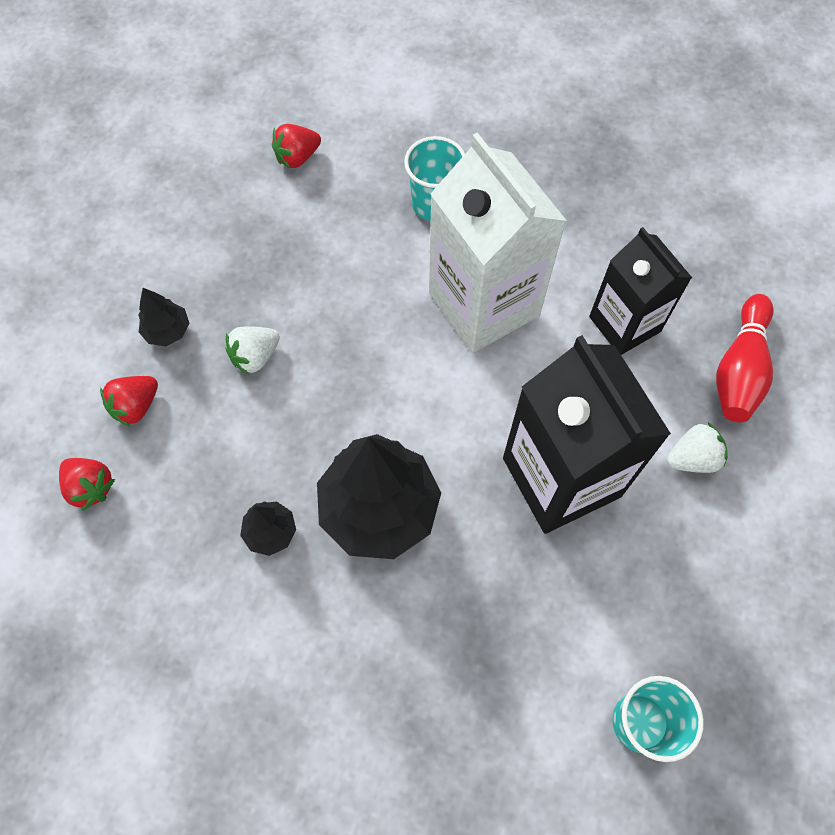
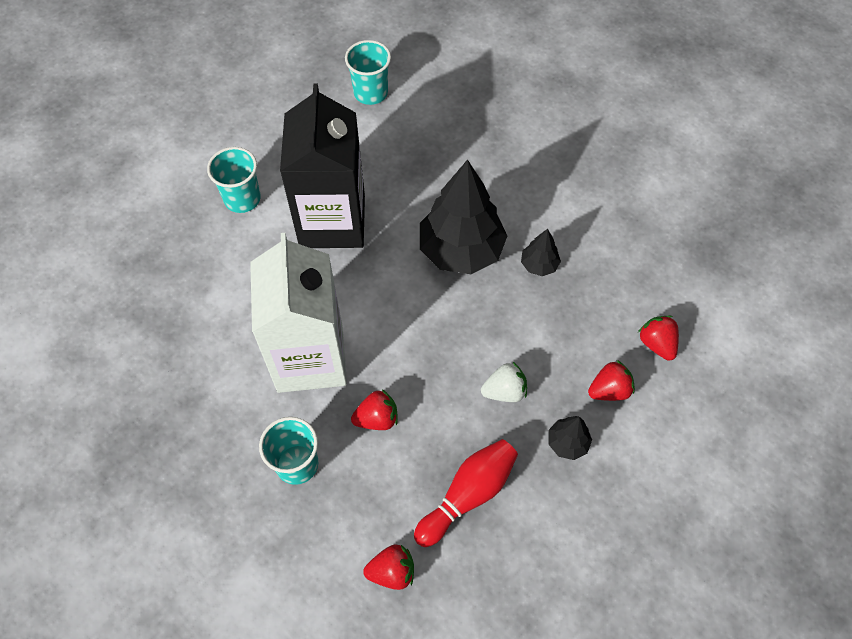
camera: 155 degrees left, 5 degrees down
(379, 274) = (377, 418): none -> red strawberry
(624, 324) = (219, 299): black carton -> none
(692, 458) = (242, 199): white strawberry -> turquoise cup
(739, 369) = (167, 237): red bowling pin -> red bowling pin (468, 495)

